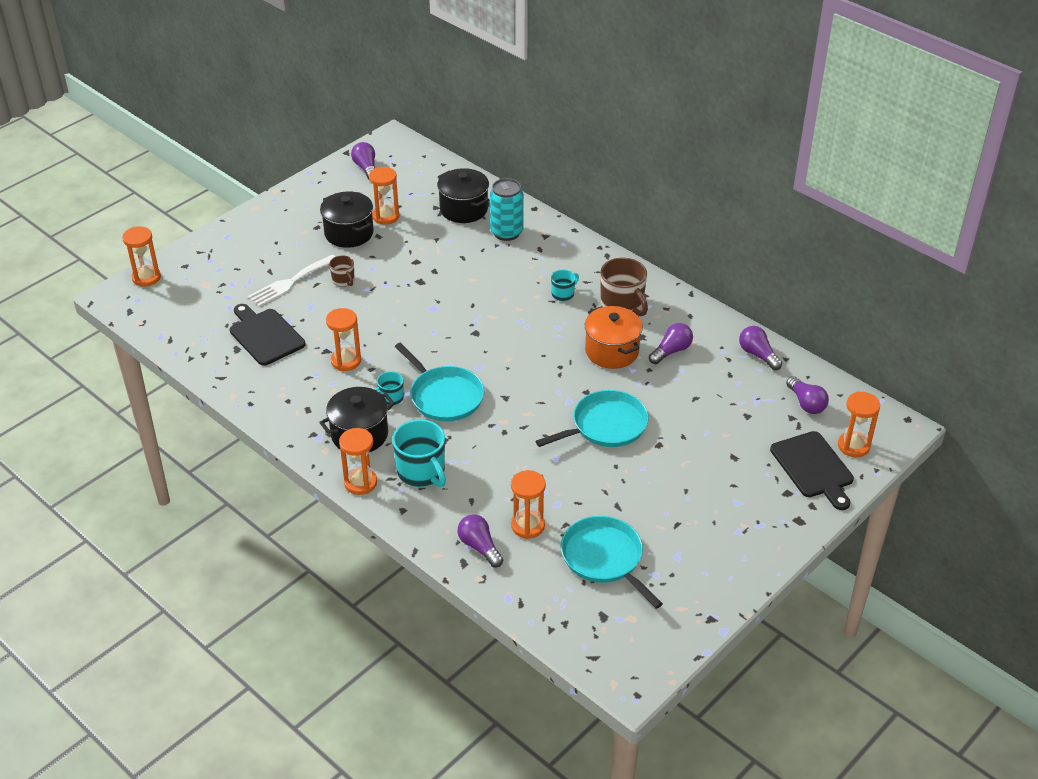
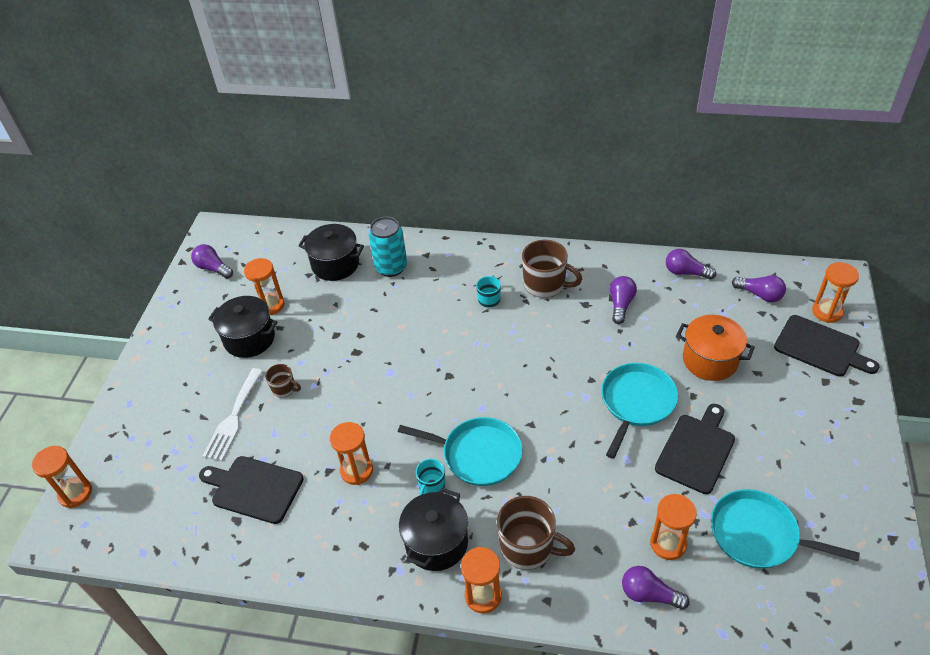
camera: 30 degrees left, 5 degrees up
(422, 472) = (528, 547): turquoise mug -> brown mug
(612, 351) = (576, 330): orange pot -> orange pot (710, 360)
(618, 481) = (696, 450): none -> black cutting board

